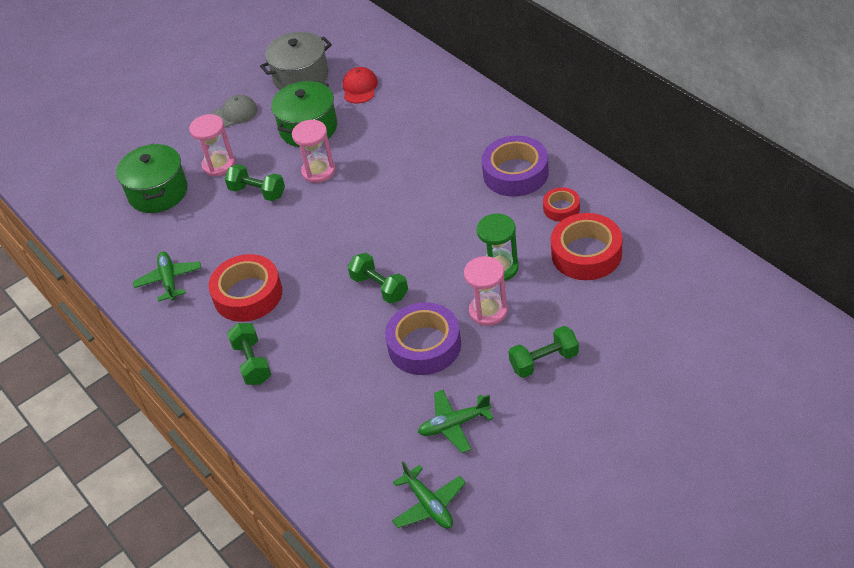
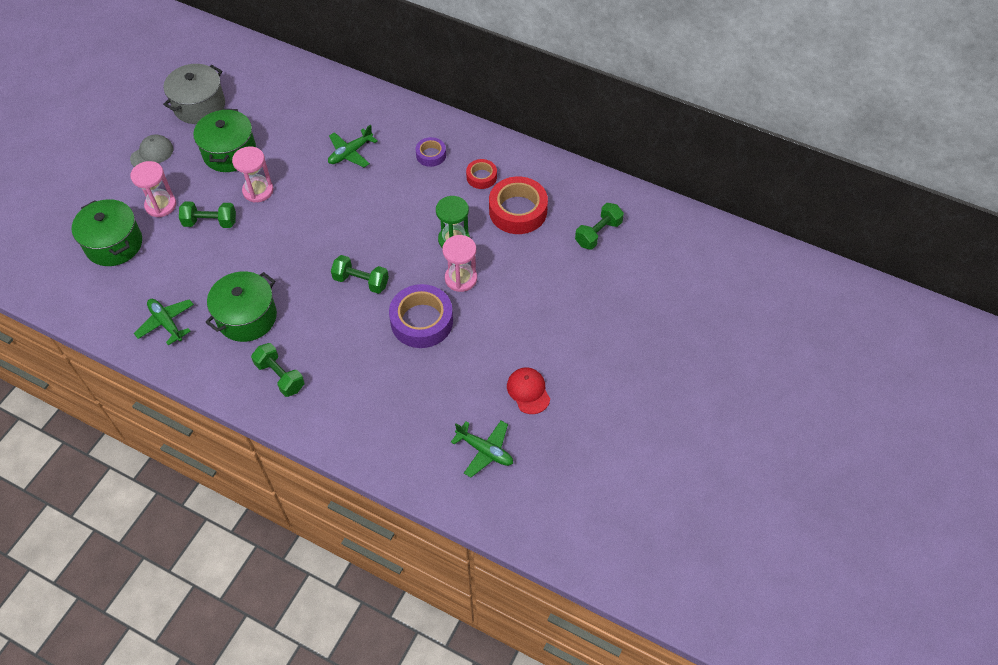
camera: 30 degrees left, 10 degrees up
(248, 294) = (247, 317): red tape -> green pot
(359, 88) = (259, 105): red cap -> red cap (528, 391)
(454, 425) = (475, 380): green plane -> green plane (350, 153)
(515, 173) = (431, 155): purple tape -> purple tape, size x0.54
(544, 361) = (523, 308): green dumbbell -> green dumbbell (598, 233)

